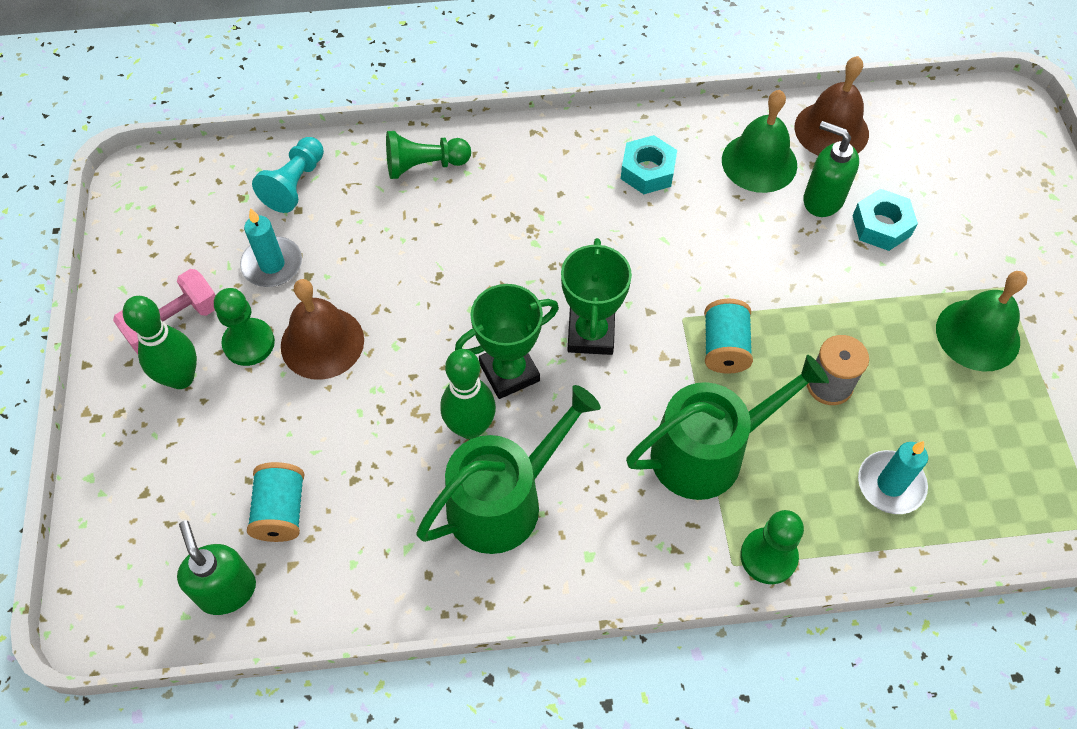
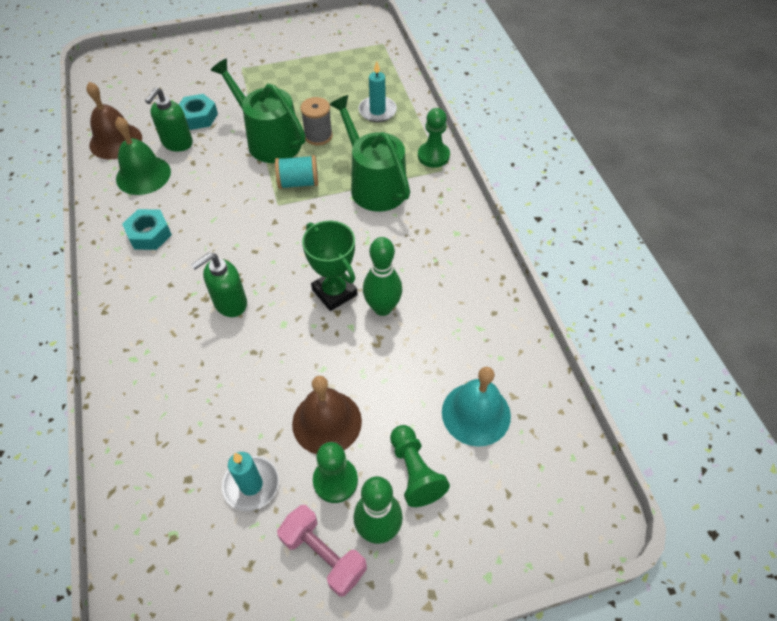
camera: 100 degrees left, 5 degrees down
(227, 590) = (545, 433): green soap dispenser -> green soap dispenser (230, 303)
(281, 511) = (476, 413): turquoise spool -> turquoise bell
(295, 184) = (157, 490): turquoise pawn -> none
(424, 165) = (138, 385): green pawn -> green pawn (415, 472)
(504, 500) = (432, 280): green watering can -> green watering can (269, 140)
(591, 334) = (297, 250): green trophy -> none
(977, 335) = (275, 79): green bell -> none

